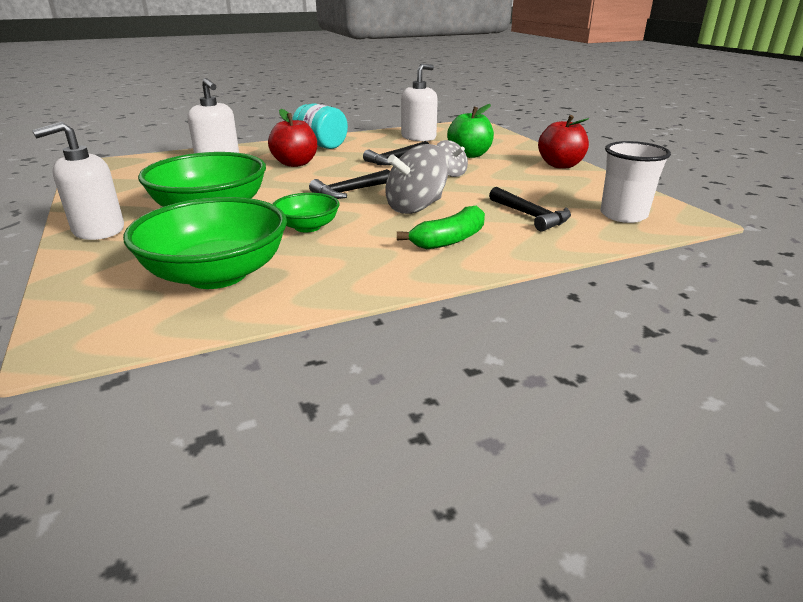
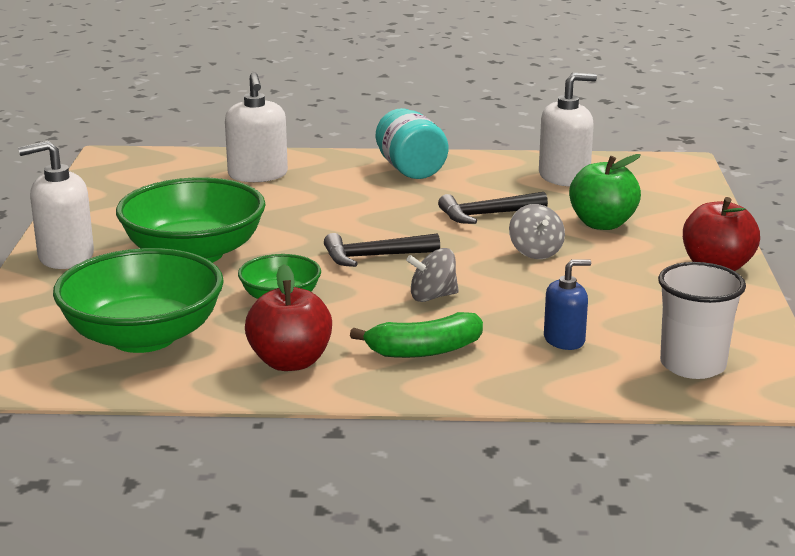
camera: 25 degrees right, 5 degrees down
(295, 163) = (348, 197): red apple -> red apple (290, 362)
(415, 207) = (432, 296): grey spinning top -> grey spinning top, size x0.61
(530, 216) = (564, 340): black hammer -> blue soap dispenser

